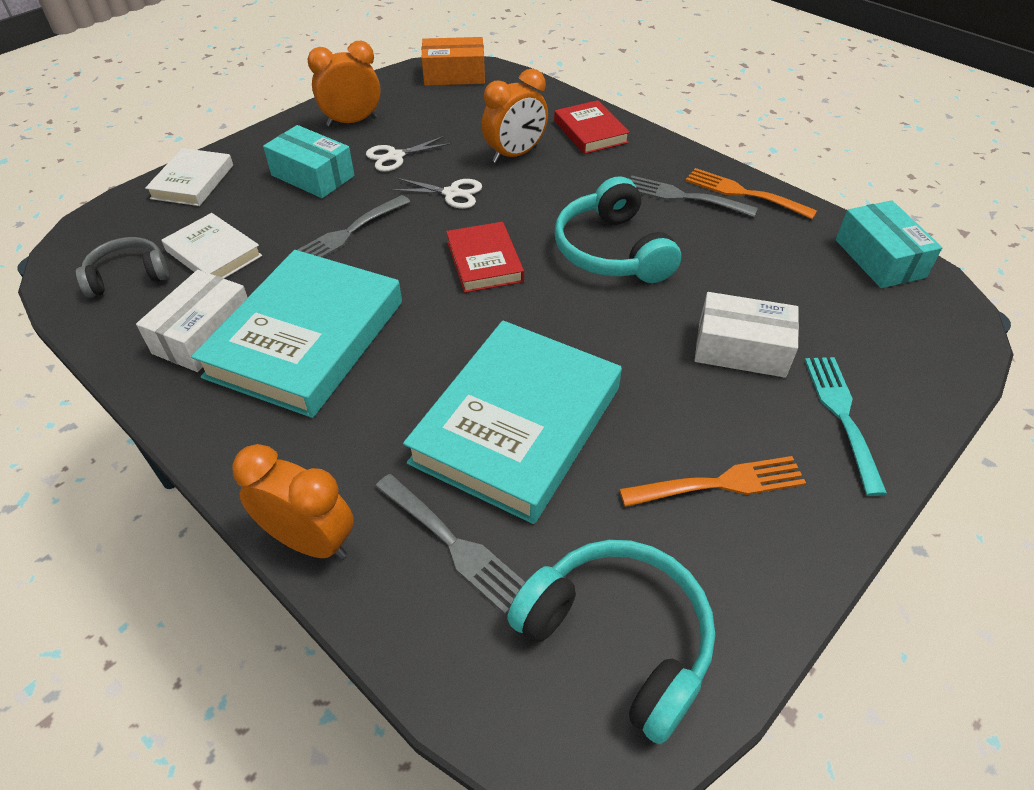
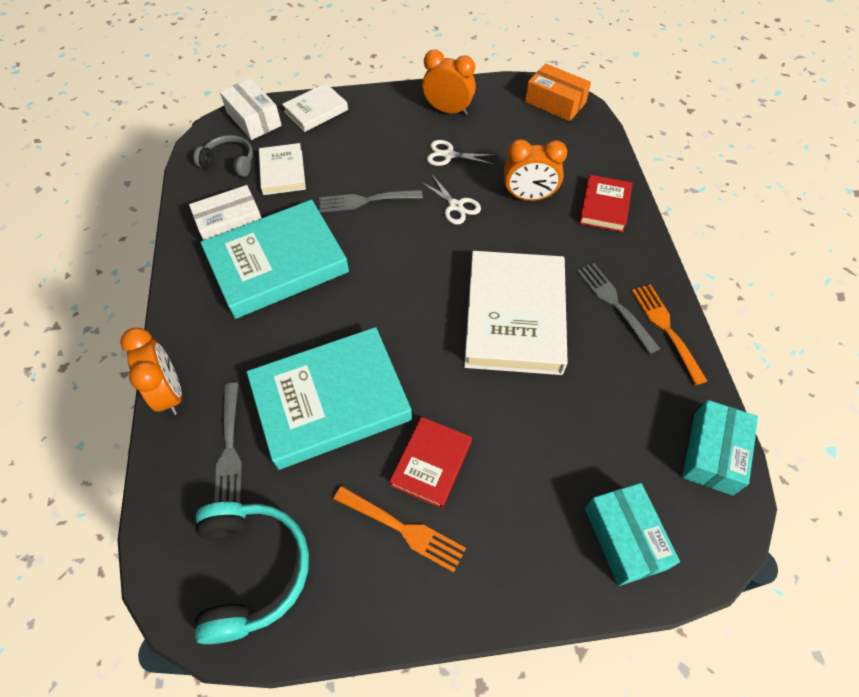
camera: 40 degrees right, 10 degrees up
(313, 175) = (385, 143): turquoise box -> turquoise box (624, 538)
(484, 261) = (424, 272): red book -> red book (431, 463)
(612, 251) = (514, 316): turquoise headphones -> white book
(741, 349) = (520, 450): white box -> white box (254, 119)
(842, 416) = (533, 548): turquoise fork -> none

